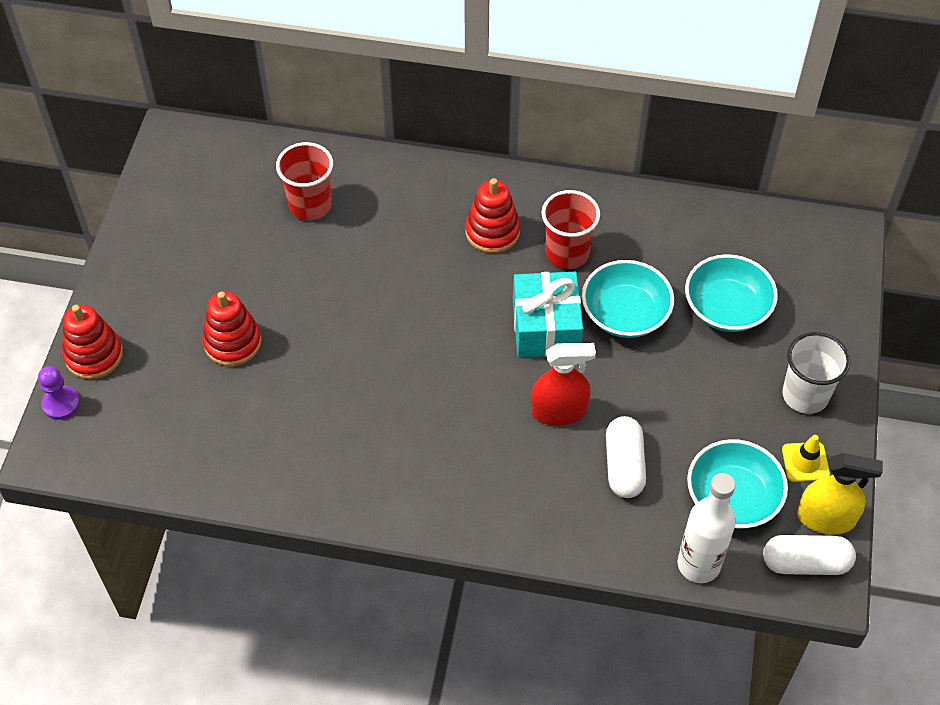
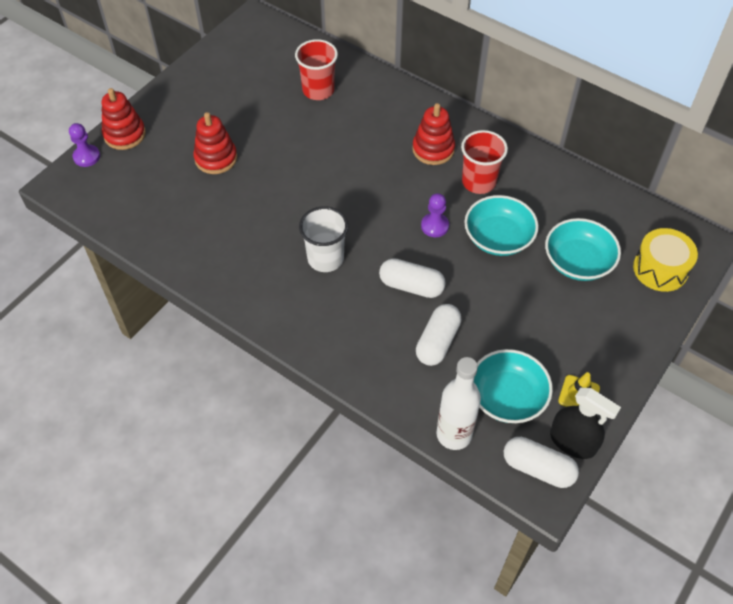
camera: 25 degrees right, 0 degrees up
(546, 327) = (435, 226): turquoise gift -> purple pawn
(559, 411) = (411, 286): red spray bottle -> white capsule
(805, 395) = (605, 346): white cup -> white cup (325, 258)
(817, 282) = (660, 269): none -> yellow drum
(826, 518) = (572, 442): yellow spray bottle -> black spray bottle

